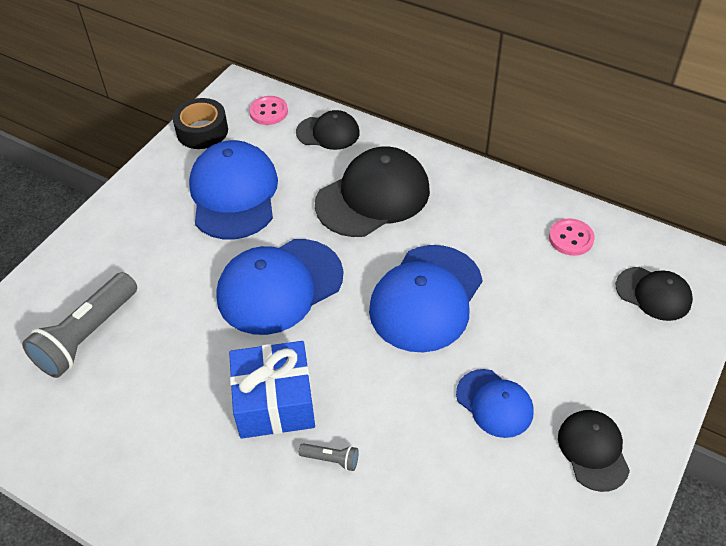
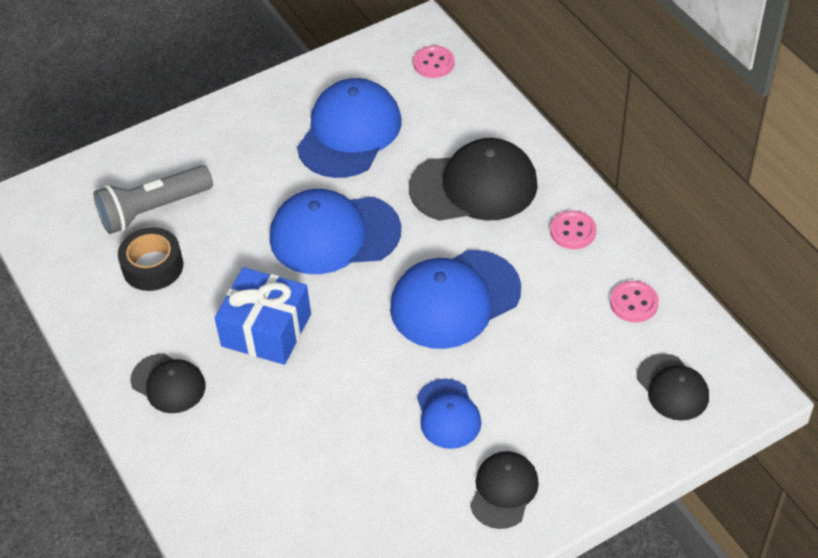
camera: 30 degrees right, 0 degrees up
(202, 131) = (360, 60): black tape -> black tape (153, 266)
(328, 133) = (475, 106): black cap -> black cap (168, 383)
(331, 459) = (281, 395): grey flashlight -> none
(480, 201) = (573, 231): none -> pink button

